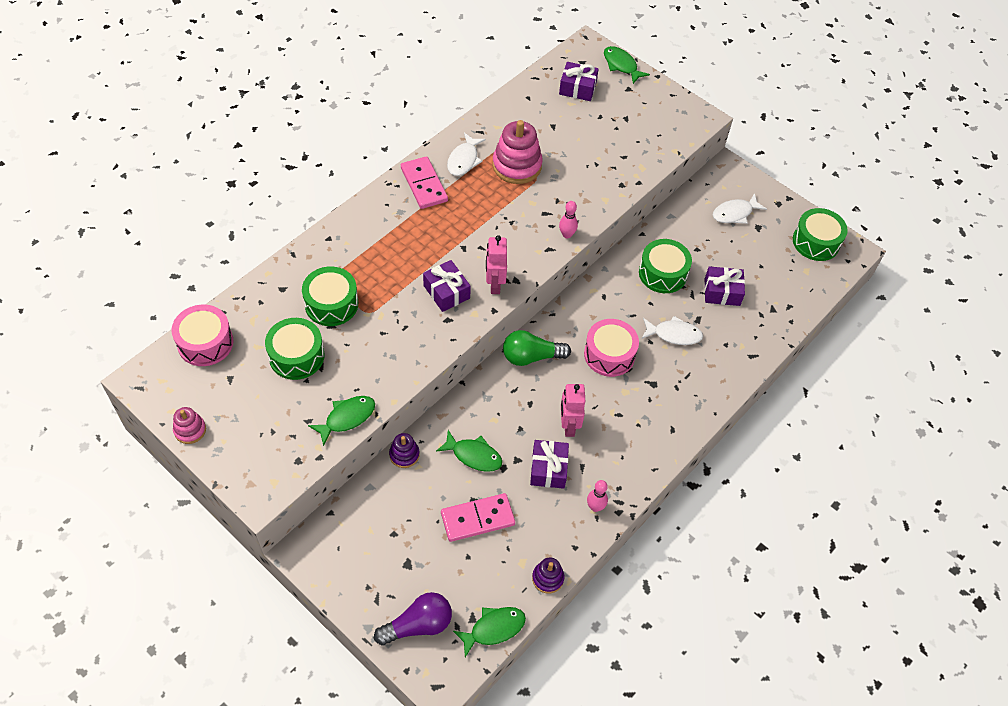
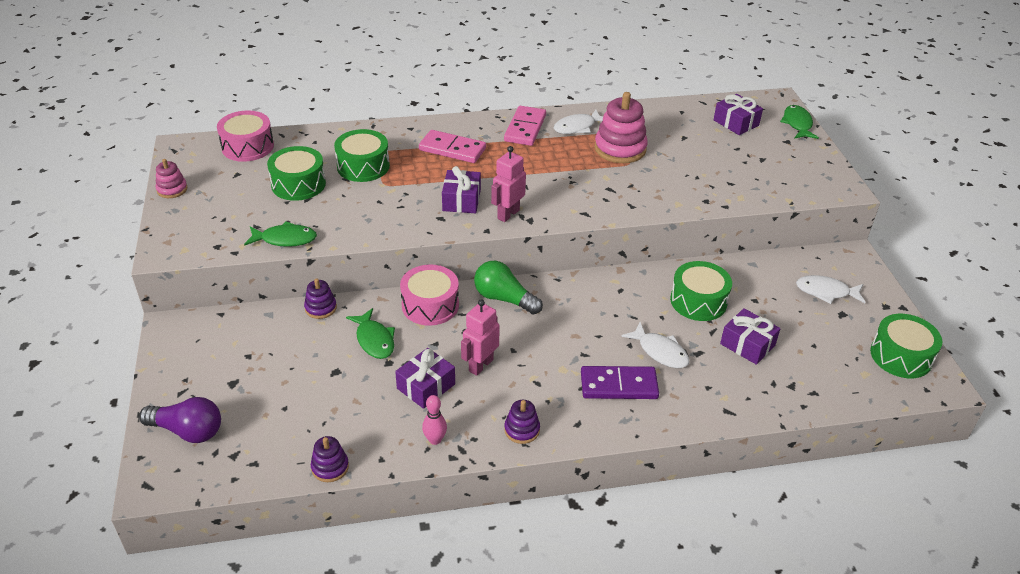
camera: 40 degrees right, 15 degrees down
(477, 519) = (324, 386): pink domino -> pink domino (452, 149)
(494, 629) = (241, 475): green fish -> none
(567, 235) = (613, 211): pink bowling pin -> none
(609, 354) = (578, 334): pink drum -> pink drum (430, 305)
(642, 459) = (522, 430): none -> purple stacking toy
(671, 381) = (619, 385): none -> purple domino

